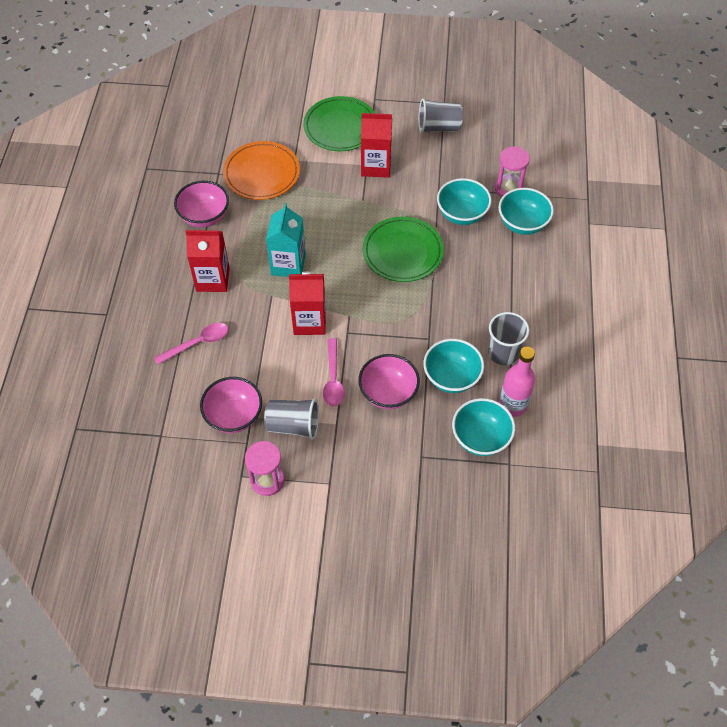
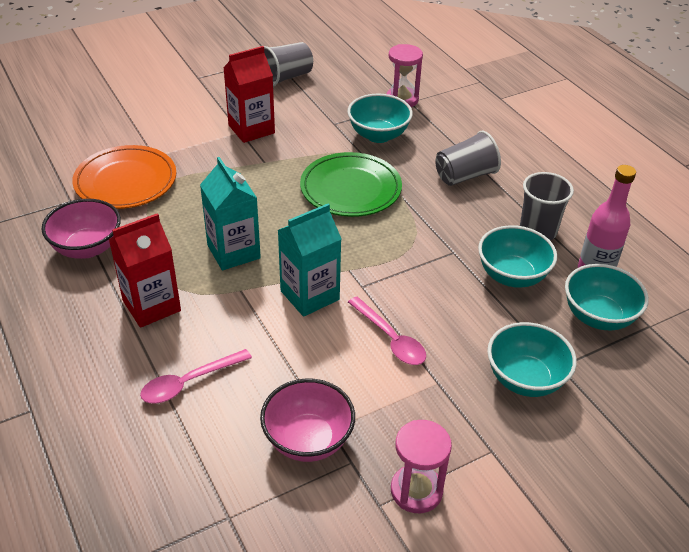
camera: 35 degrees left, 15 degrees down
(197, 343) = (189, 382): pink spoon -> pink spoon turned 150 degrees counterclockwise
(293, 425) = (391, 411): grey cup -> grey cup (465, 176)
(309, 321) = (309, 295): red carton -> turquoise carton
(340, 127) = (182, 111): green plate -> none
(388, 393) = (463, 322): pink bowl -> none
(522, 224) = (443, 121): turquoise bowl -> turquoise bowl (525, 379)

